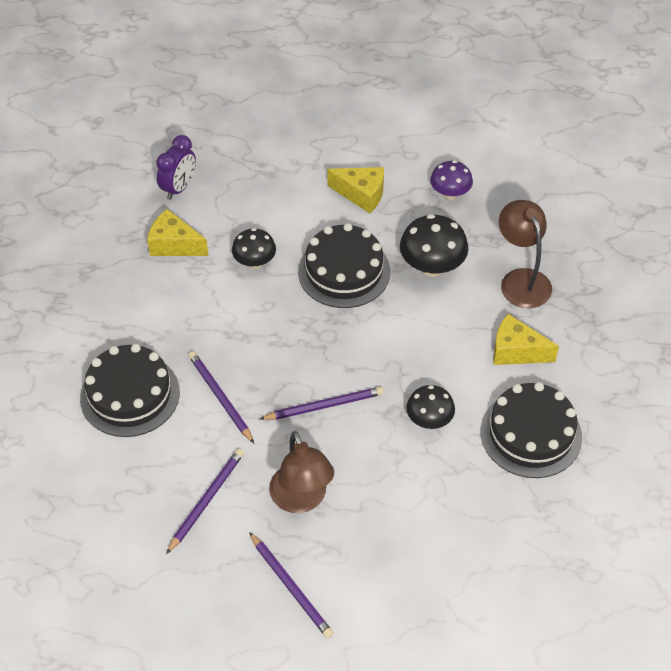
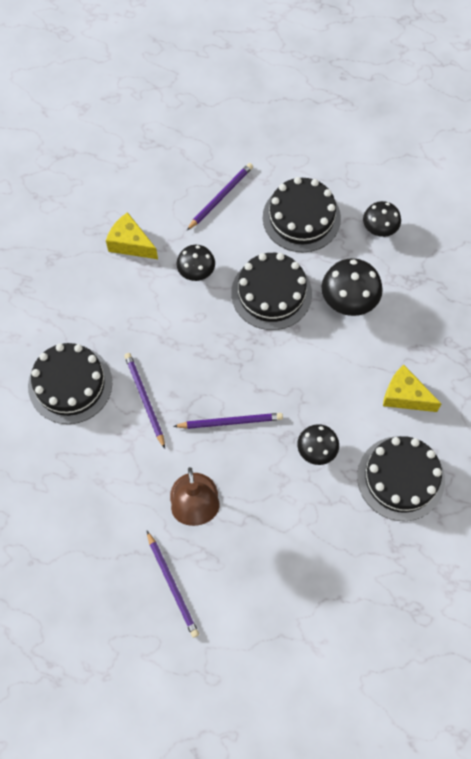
camera: 10 degrees right, 15 degrees up
(179, 188) = (144, 187): purple clock -> none
(206, 500) = (117, 494): purple pencil -> purple pencil (220, 197)
(361, 194) = (301, 218): yellow cheese -> black cake
(450, 193) = (379, 228): purple mushroom -> black mushroom
(521, 280) = (424, 326): brown lamp -> none

